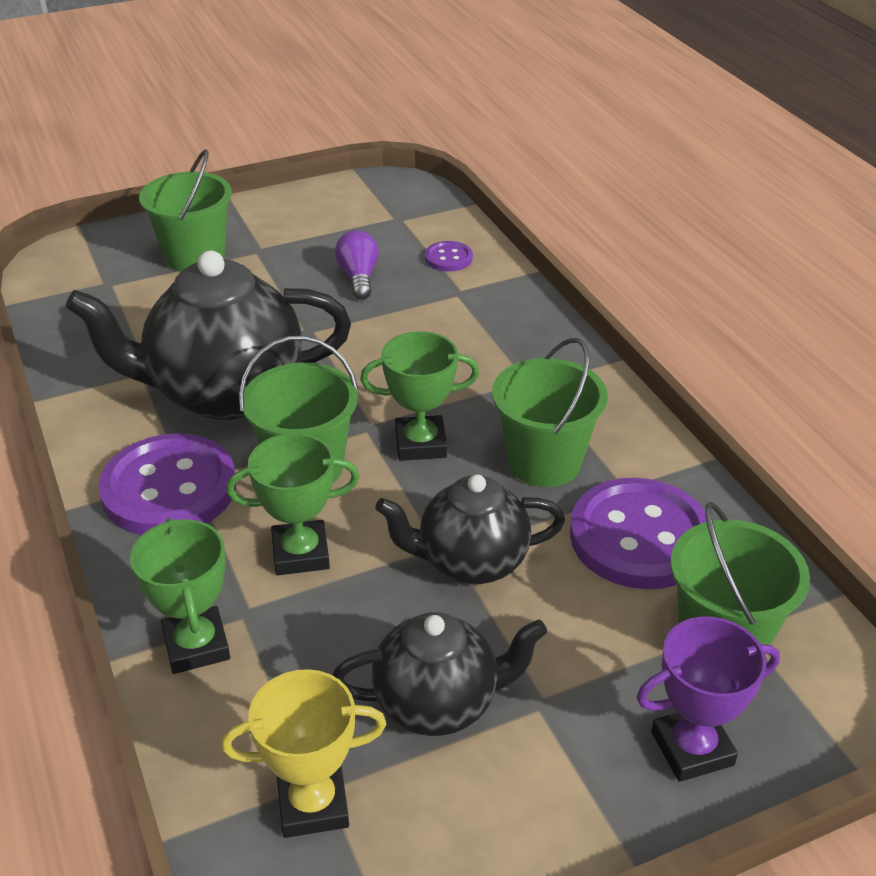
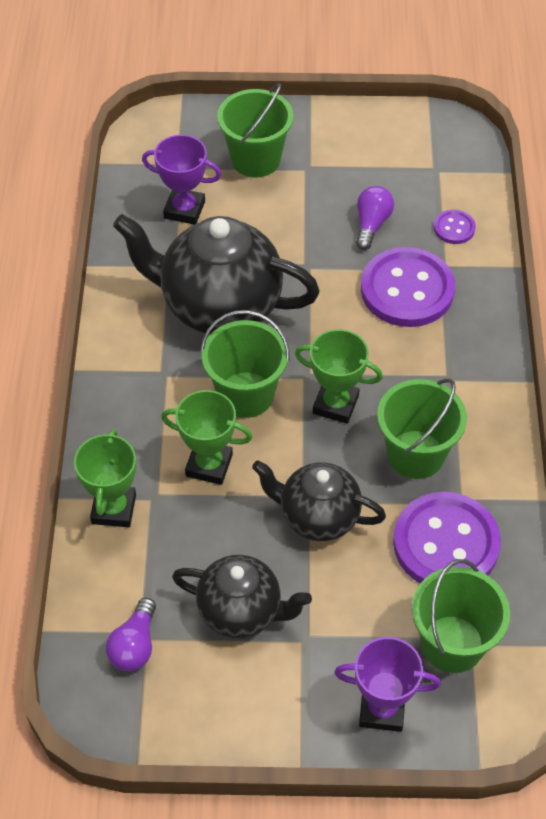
camera: 25 degrees right, 15 degrees up
(133, 319) = (184, 210): none -> purple trophy
(169, 489) = (147, 378): purple button -> purple button (407, 290)
(313, 804) = (134, 645): yellow trophy -> purple light bulb

